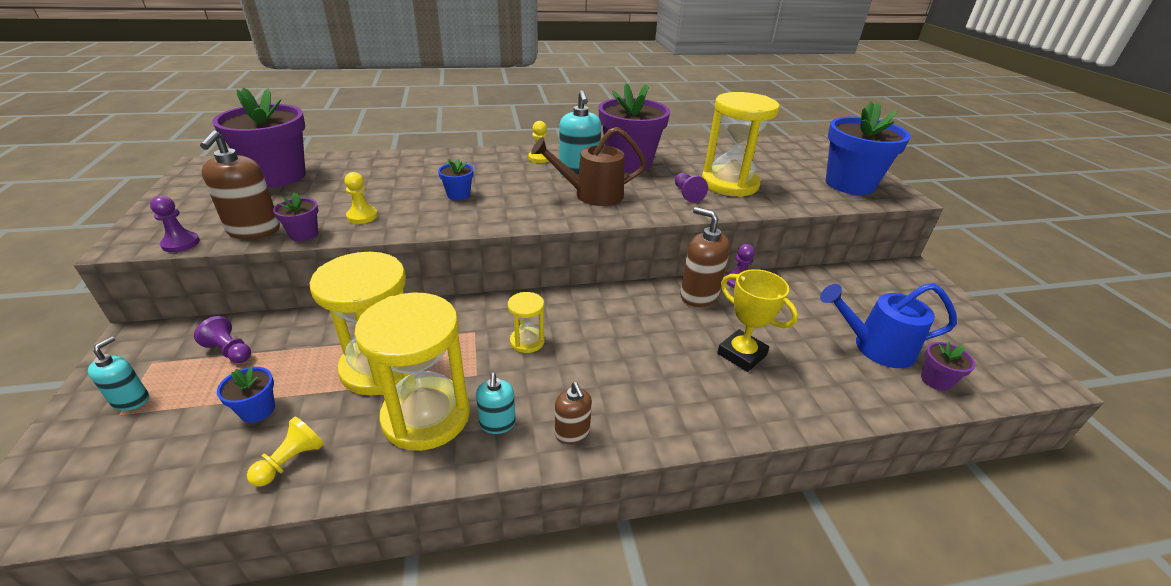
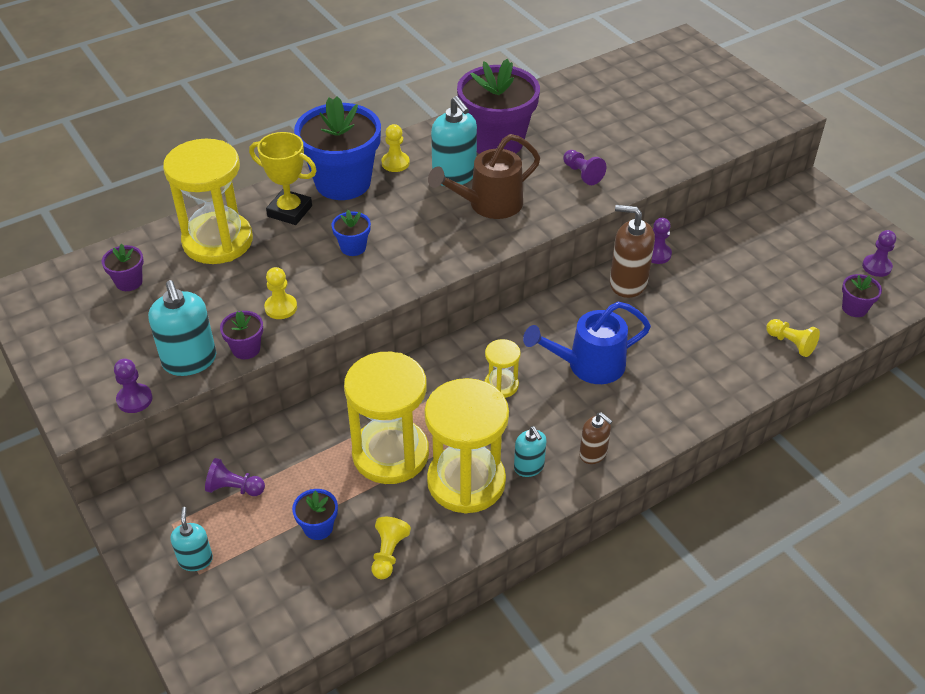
camera: 20 degrees left, 10 degrees up
(254, 230) = (190, 361): brown soap dispenser -> turquoise soap dispenser
(278, 176) = (129, 282): purple flower pot -> purple flower pot, size x0.43
(729, 184) = (616, 145): yellow hourglass -> yellow hourglass (217, 241)
(741, 354) = (693, 335): yellow trophy -> yellow trophy (290, 211)
(848, 393) = (790, 343): none -> yellow pawn
(849, 184) = (732, 109): blue flower pot -> blue flower pot (343, 182)
(875, 347) = (799, 291): blue watering can -> blue watering can (588, 365)
(971, 349) = (876, 267): none -> purple pawn

